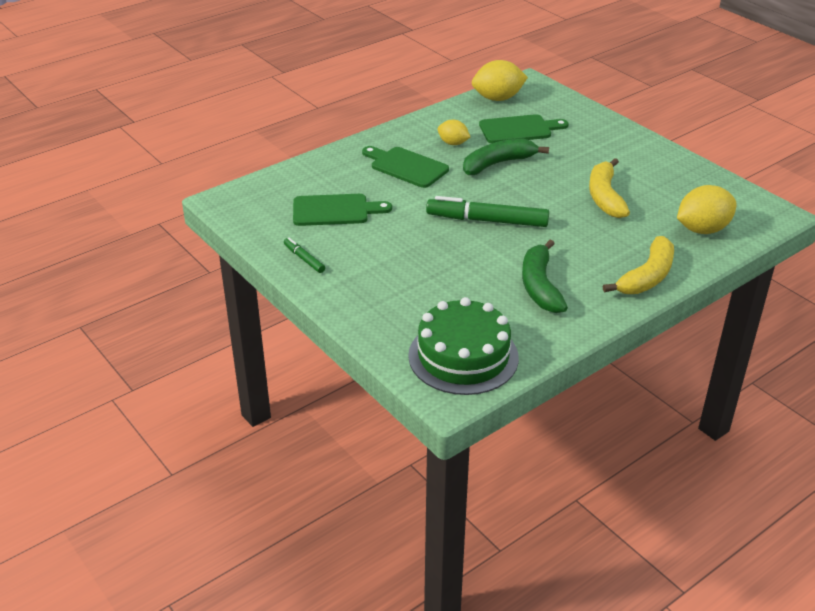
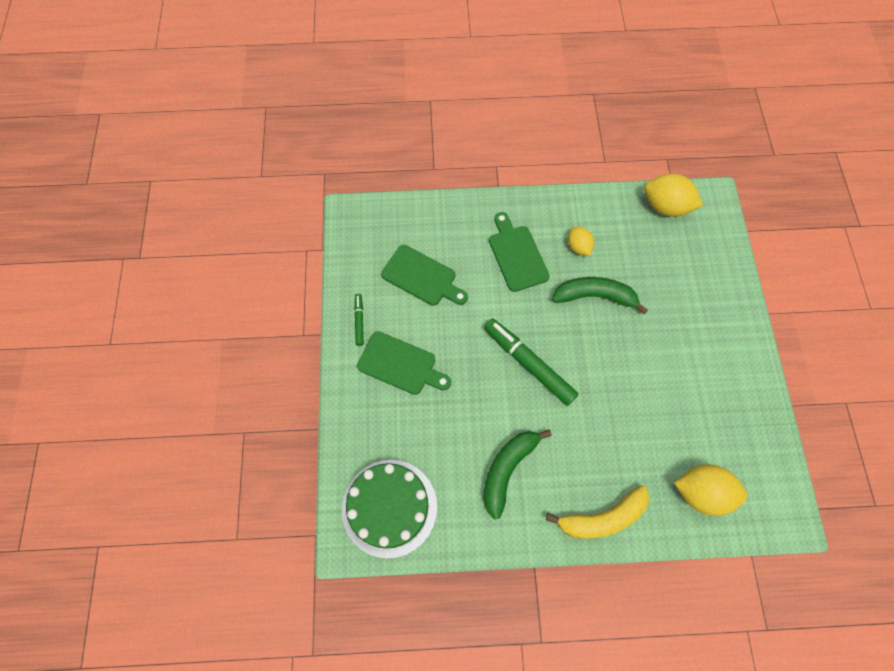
camera: 35 degrees right, 30 degrees up
(519, 129) = (650, 261): green cutting board -> green cutting board (400, 364)
(605, 197) = (651, 396): yellow banana -> none

